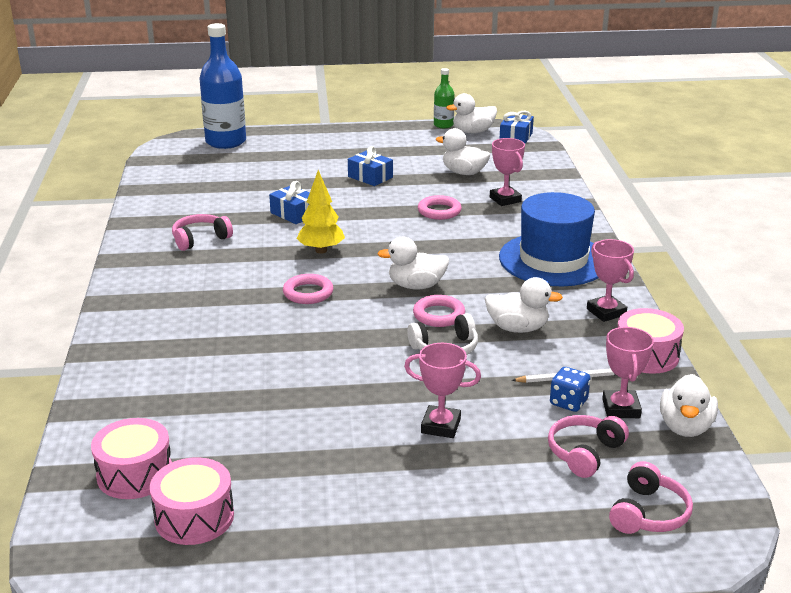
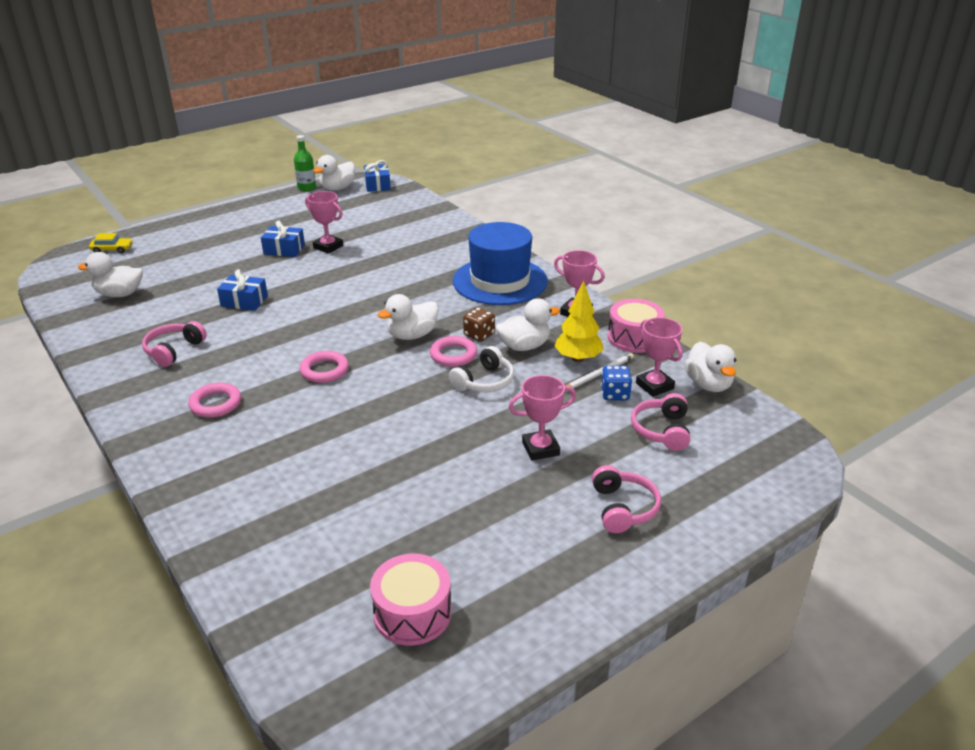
camera: 30 degrees left, 5 degrees up
(135, 474) = (320, 597): pink drum -> none
(226, 142) = (112, 249): blue bottle -> yellow car
(321, 250) = (300, 328): yellow tree -> yellow tree (578, 358)
(439, 211) = (372, 265): pink ring -> pink ring (215, 404)
(464, 173) = (362, 226): white duck -> white duck (120, 294)
(482, 304) = (479, 335): none -> brown dice
(505, 199) = (417, 240): pink trophy -> pink trophy (328, 247)
(648, 513) = (744, 460): pink headphones -> pink headphones (623, 508)

